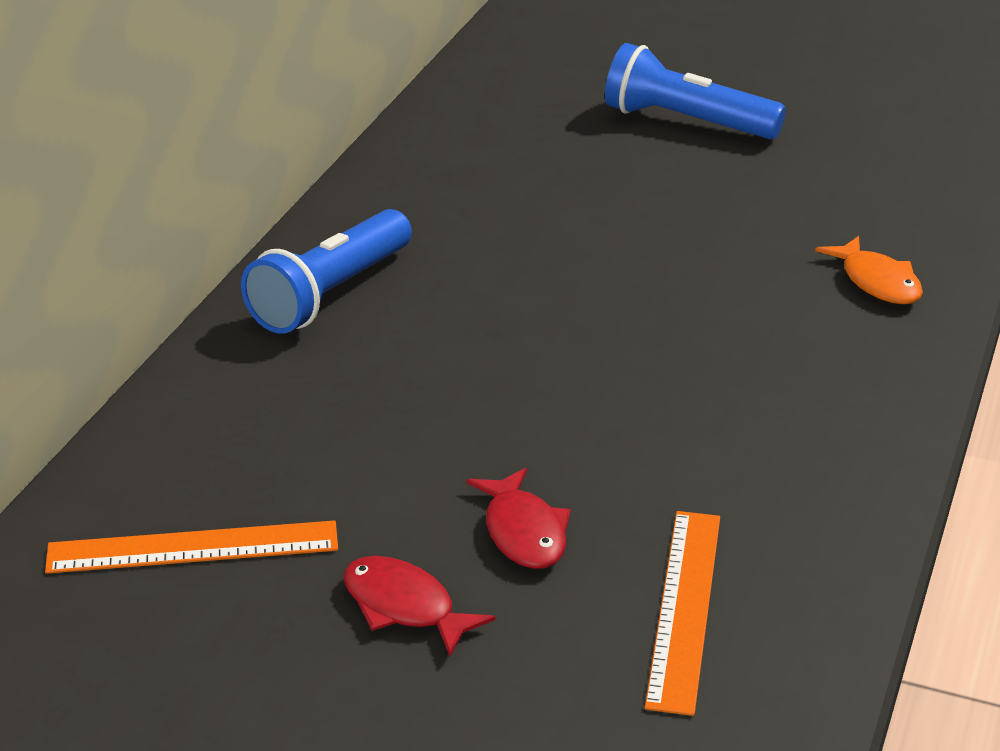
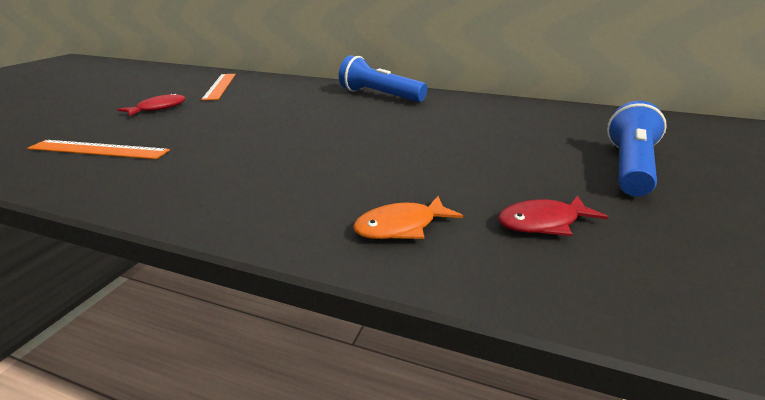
camera: 90 degrees right, 5 degrees down
(523, 532) = (185, 123): red fish -> red fish (543, 223)

